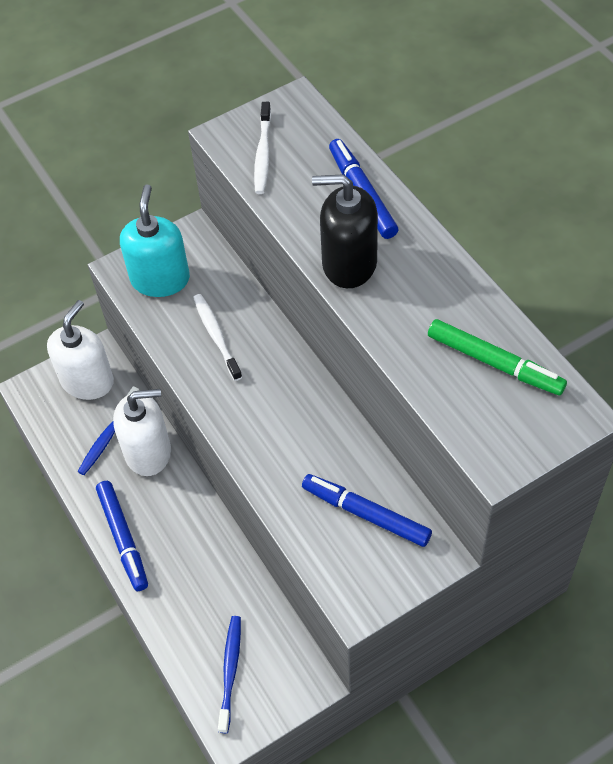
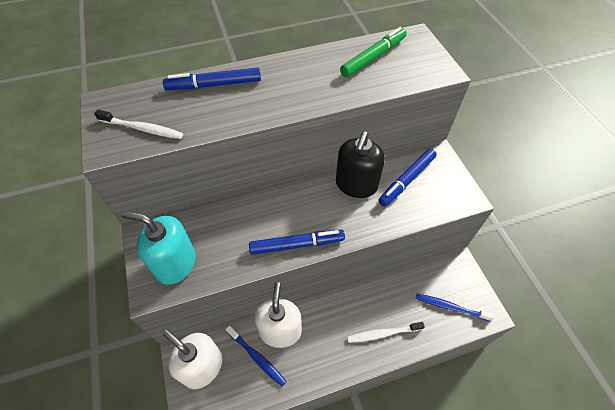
camera: 80 degrees left, 0 degrees up
(123, 538) = (345, 360): blue marker -> blue marker (297, 244)
(216, 336) = (246, 235): white toothbrush -> white toothbrush (383, 333)
(349, 263) = (271, 103): black soap dispenser -> black soap dispenser (356, 185)

